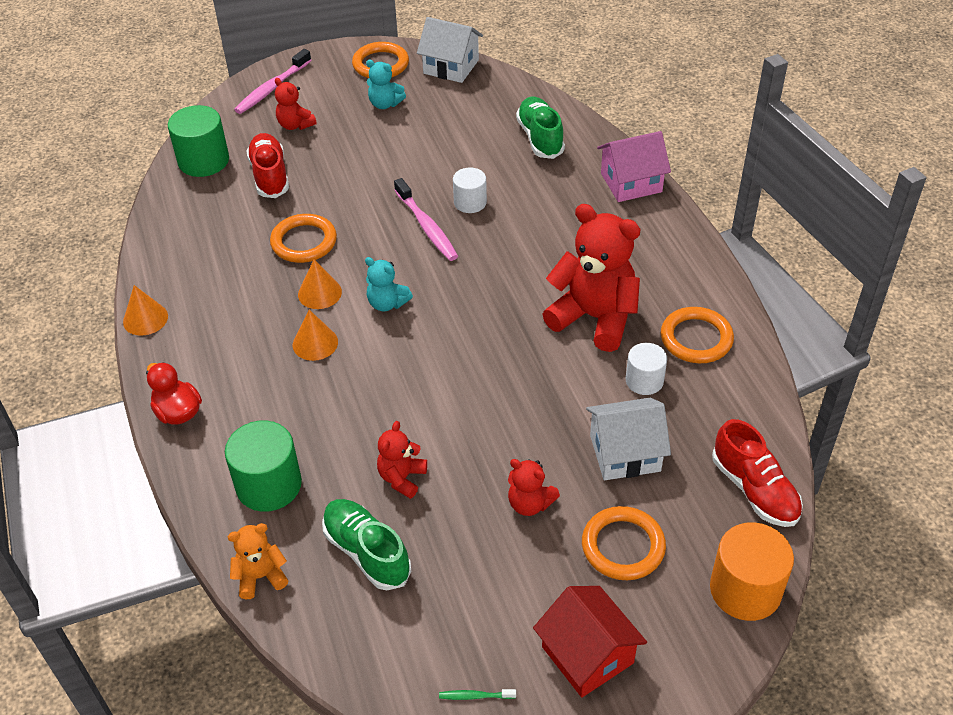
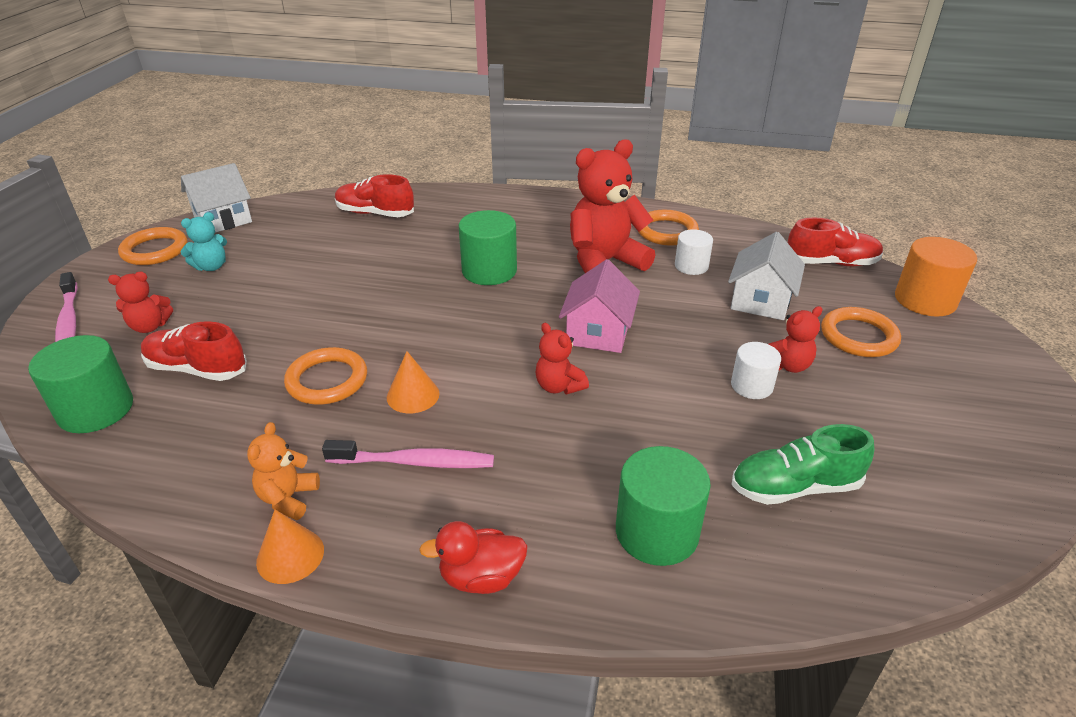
camera: 60 degrees left, 10 degrees down
(260, 576) = (790, 587): orange teddy bear -> orange teddy bear (288, 498)
(315, 343) = (480, 423): orange cone -> none
(387, 303) = (475, 358): turquoise teddy bear -> none
(402, 478) = (710, 428): red teddy bear -> red teddy bear (559, 386)
(427, 226) = (404, 301): pink toothbrush -> pink toothbrush (414, 462)
(470, 202) = (404, 270): white cylinder -> white cylinder (751, 386)
(475, 696) = (1001, 476): green toothbrush -> none
(513, 251) = (489, 271): none -> green cylinder
(540, 138) = (375, 213): green shoe -> red shoe
(587, 655) = (968, 395): red house -> none
(631, 183) = (478, 198): pink house -> pink house (598, 332)

